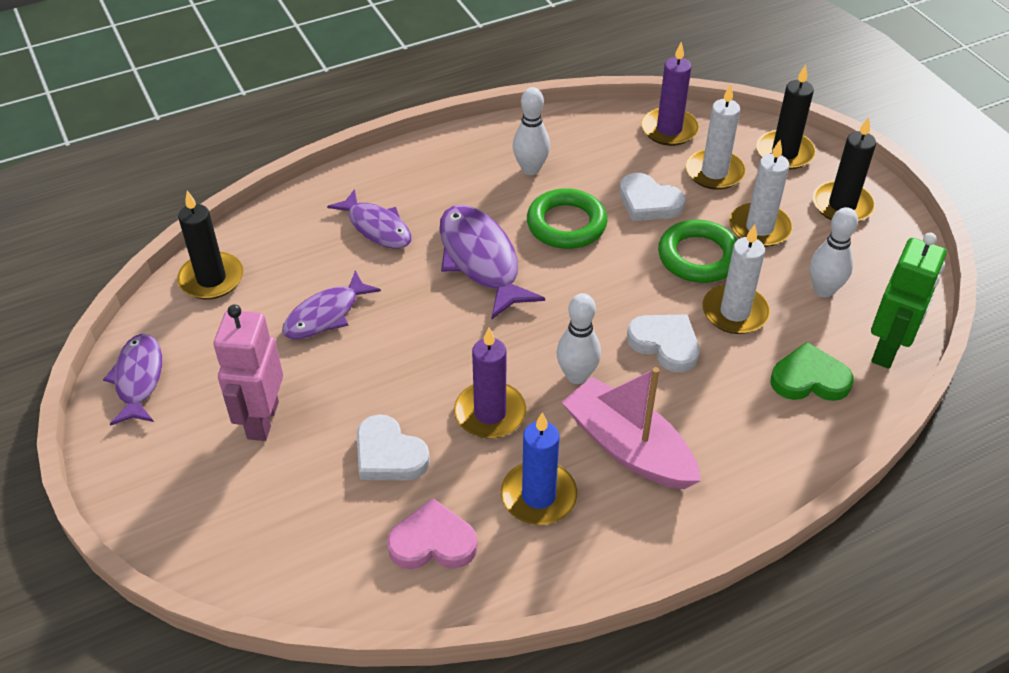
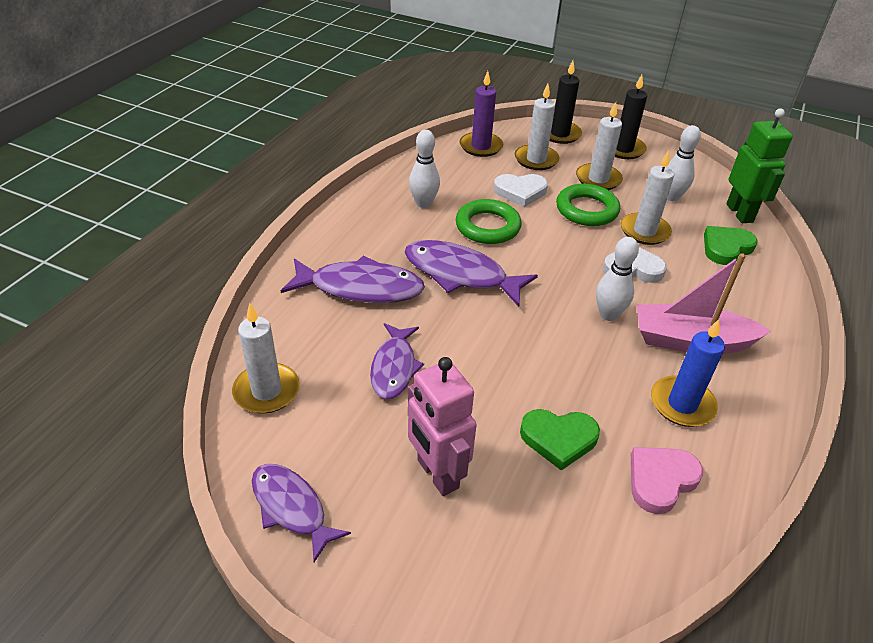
camera: 40 degrees left, 5 degrees down
(211, 279) = (266, 391): black candle -> white candle
(376, 227) = (360, 288): purple fish -> purple fish, size x1.51
(389, 454) = (558, 439): white heart -> green heart
(490, 413) = (588, 369): purple candle -> none

